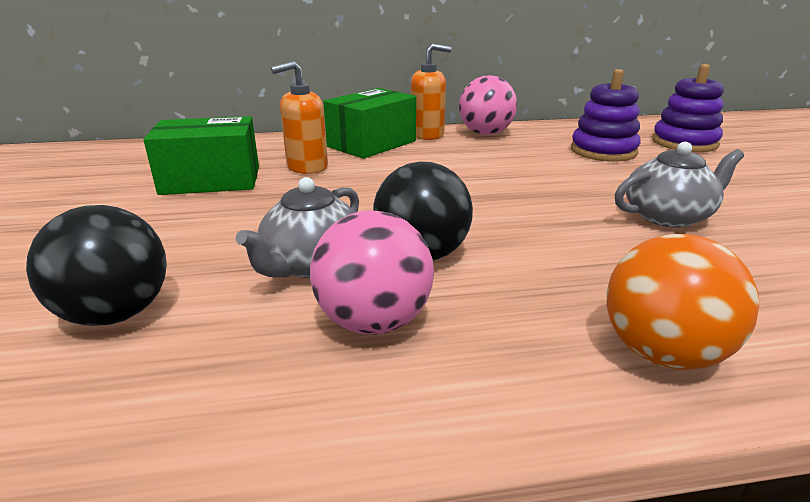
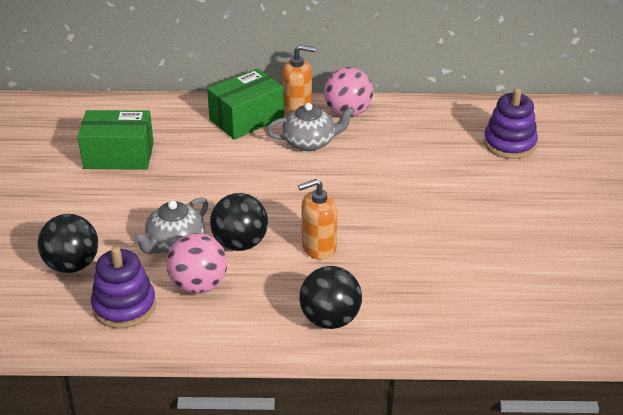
camera: 10 degrees right, 10 degrees up
(307, 167) = (188, 146): orange soap dispenser -> orange soap dispenser (318, 247)
(603, 151) = (430, 149): purple stacking toy -> purple stacking toy (124, 306)
(662, 353) = (330, 319): orange ball -> black ball
(668, 216) = (416, 228): grey teapot -> grey teapot (310, 142)

